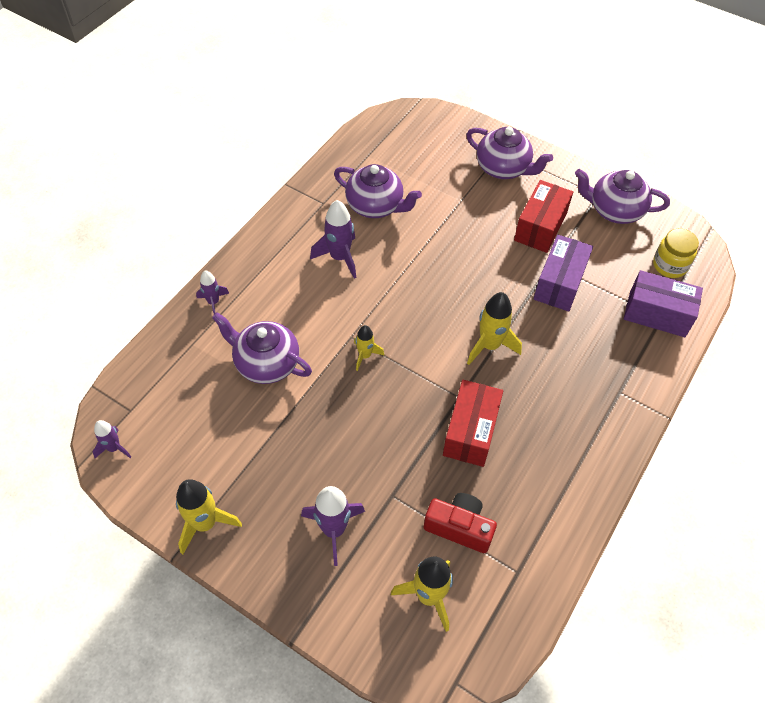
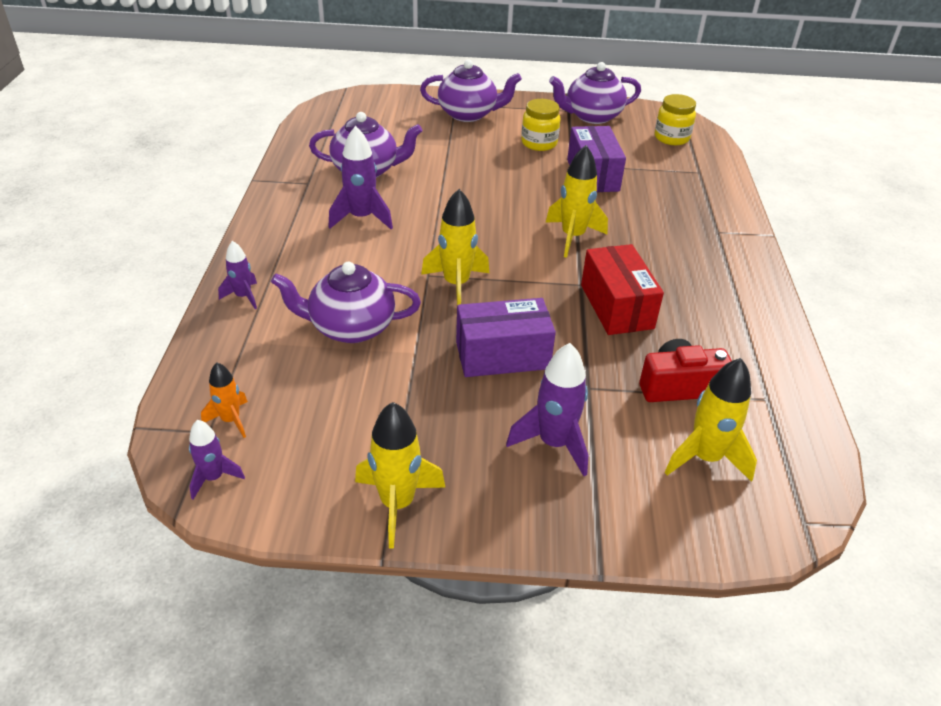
camera: 30 degrees left, 15 degrees down
(147, 408) = (231, 420): none -> orange rocket
(365, 356) = (456, 285): yellow rocket -> yellow rocket, size x1.68
(540, 227) = (539, 143): red box -> yellow jar
(657, 314) = (693, 171): purple box -> purple box (502, 355)

